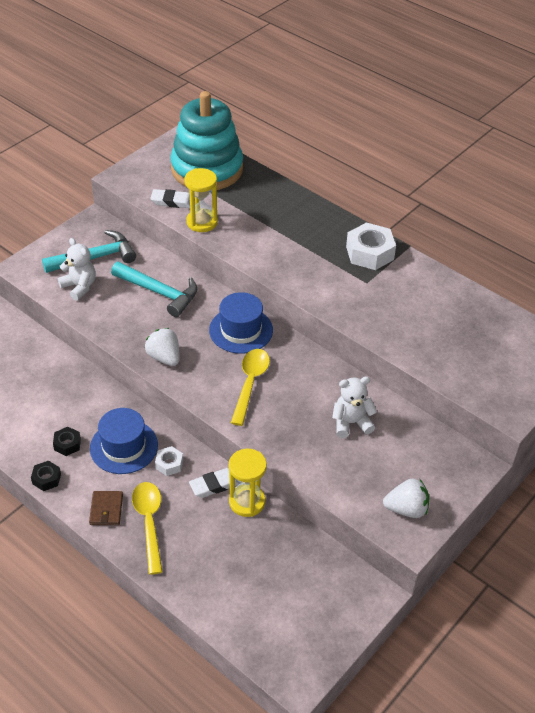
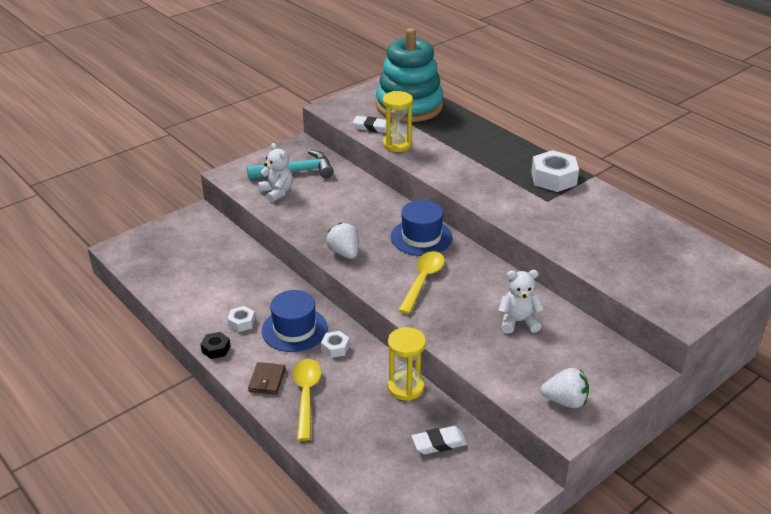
camera: 10 degrees right, 10 degrees down
(67, 444) = (241, 322): black nut -> white nut
(159, 292) = (350, 202): turquoise hammer -> none
(215, 485) = (376, 370): white eraser -> white eraser (439, 443)

